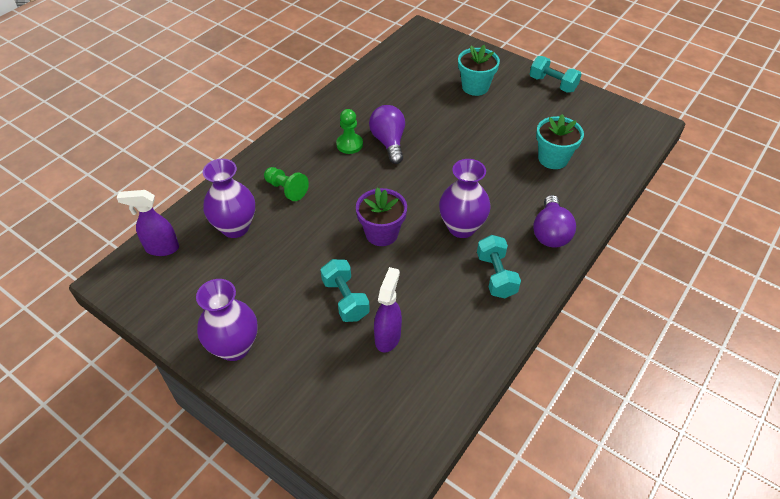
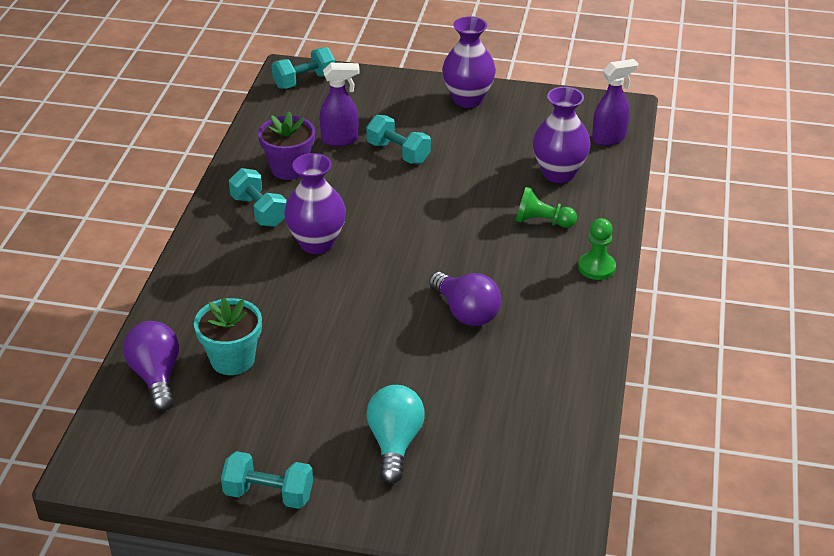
camera: 155 degrees right, 10 degrees down
(349, 144) = (514, 293): green pawn -> green pawn (596, 267)
(380, 452) = (304, 81): none -> turquoise dumbbell
(381, 233) = (402, 212): purple flower pot -> purple flower pot (289, 168)
(388, 337) = (340, 140): purple spray bottle -> purple spray bottle turned 90 degrees counterclockwise
(475, 87) = (395, 443): turquoise flower pot -> turquoise light bulb
(550, 233) = (212, 267): purple light bulb -> purple light bulb (156, 376)

